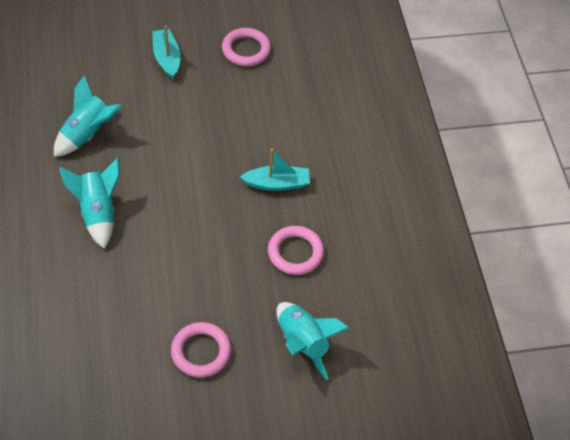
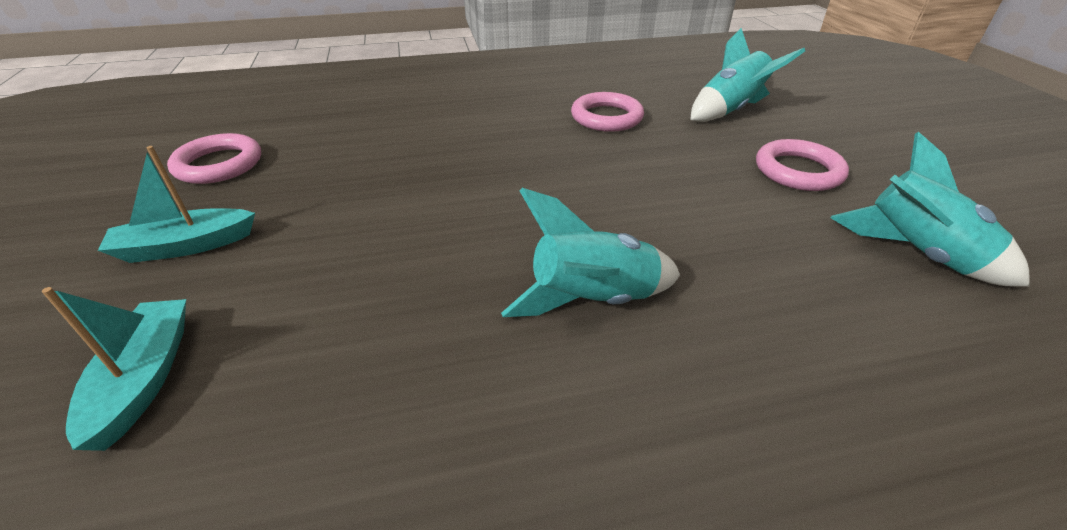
camera: 90 degrees left, 15 degrees down
(88, 134) = (371, 344): turquoise rocket -> turquoise rocket (916, 254)
(277, 183) = (498, 131): turquoise boat -> turquoise boat (144, 378)

